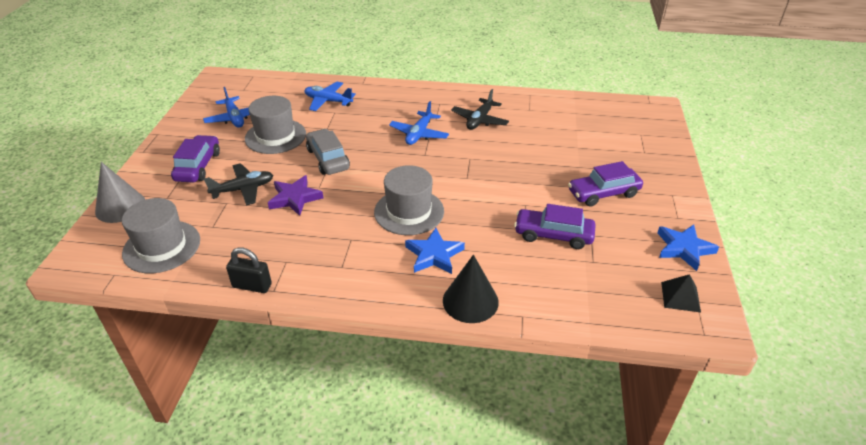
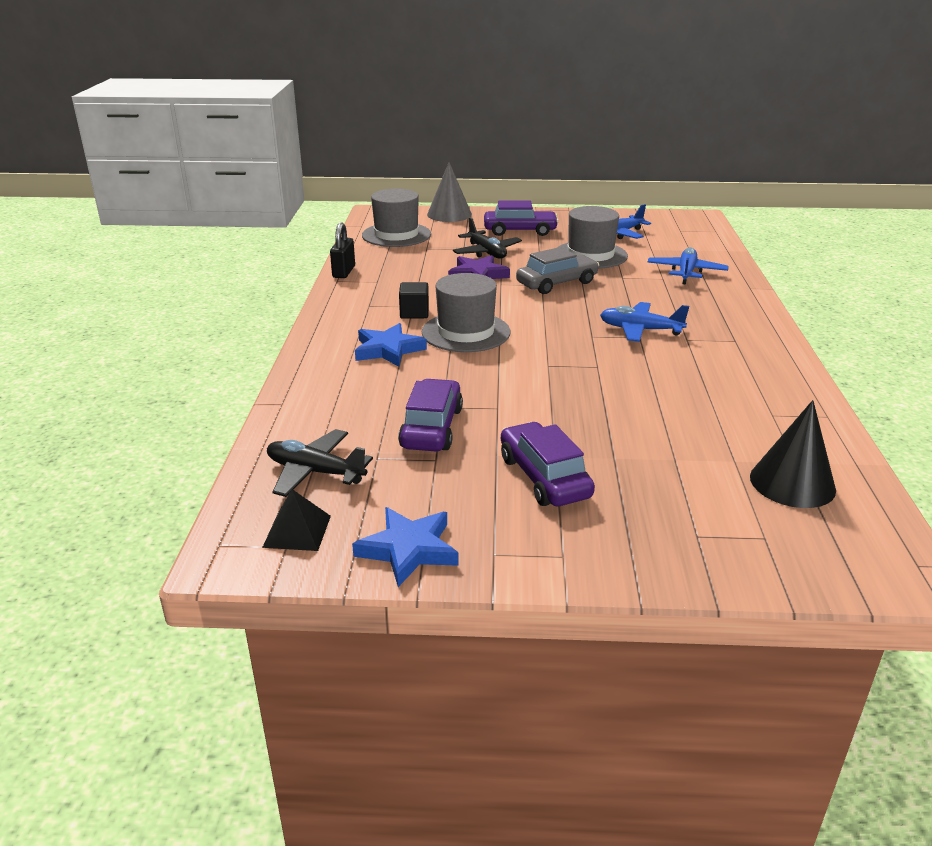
camera: 85 degrees right, 10 degrees down
(366, 238) = (414, 313): none -> black cube
(470, 301) = (310, 372): black cone -> black cone (792, 483)
(479, 120) = (706, 371): black plane -> black plane (315, 472)

